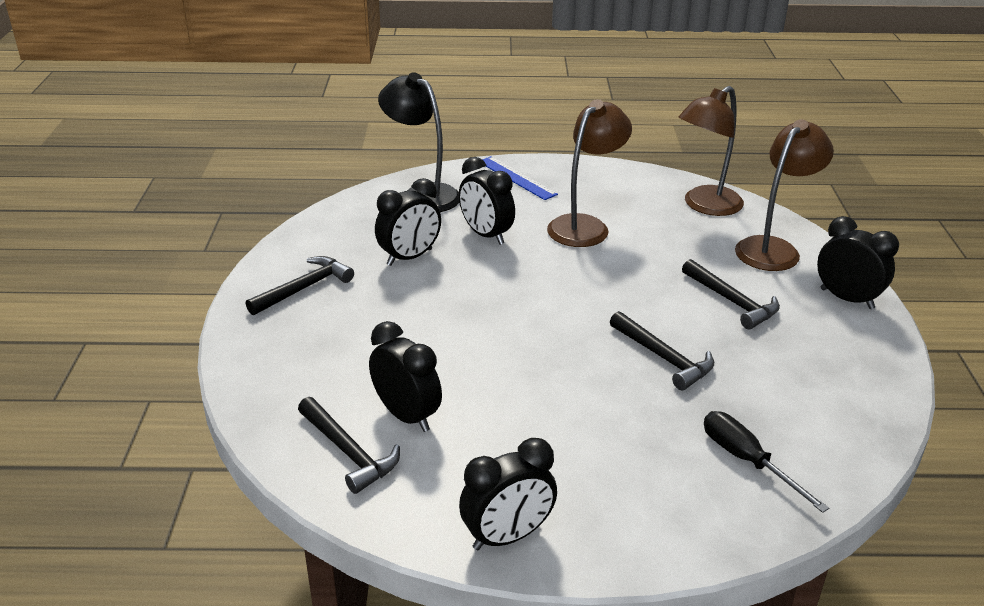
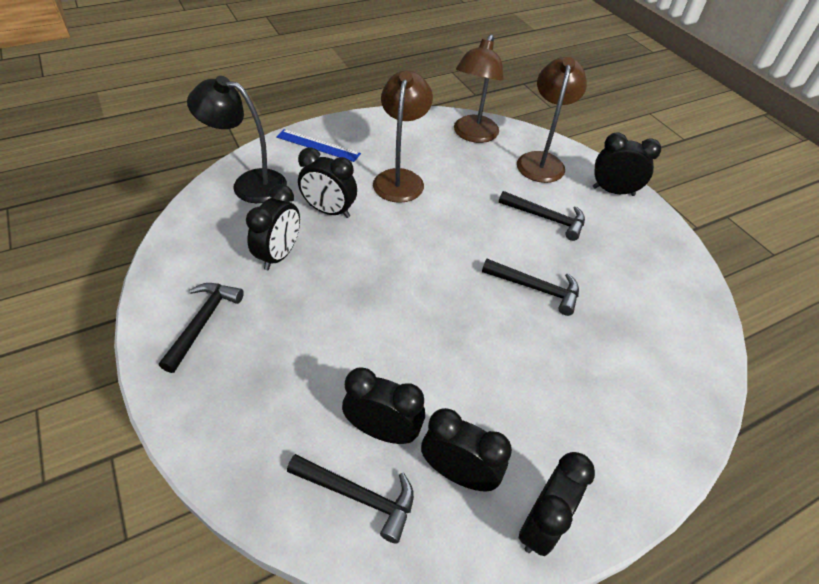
camera: 30 degrees left, 15 degrees up
(454, 470) = (458, 473): none -> black clock
(747, 461) = (649, 364): black screwdriver -> none

